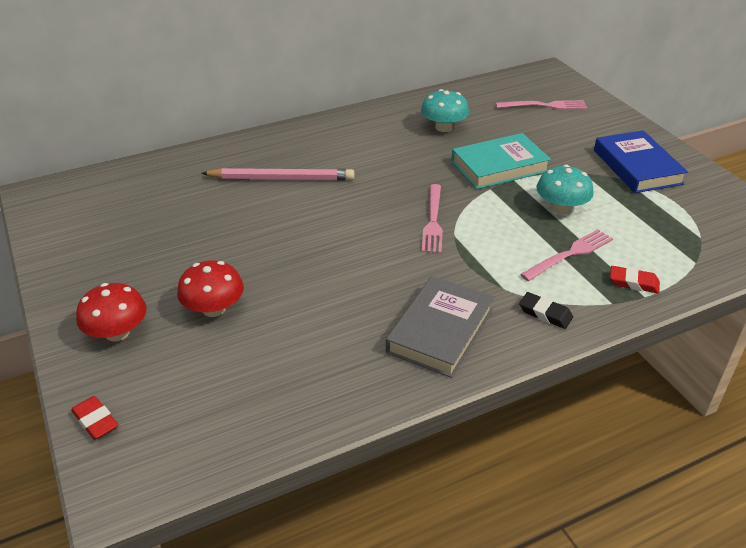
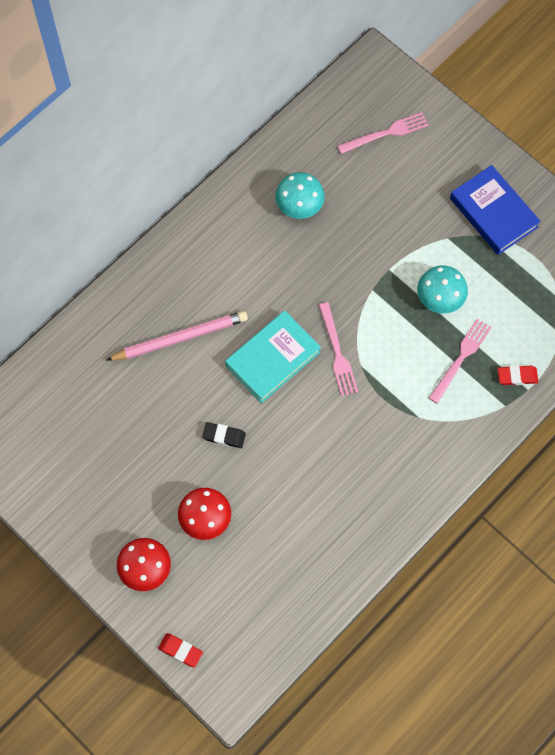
camera: 20 degrees left, 30 degrees up
(440, 331) = (386, 481): grey book -> none
(499, 166) = (370, 253): turquoise book -> turquoise book (273, 359)
(545, 313) = (458, 435): black eraser -> black eraser (224, 436)

